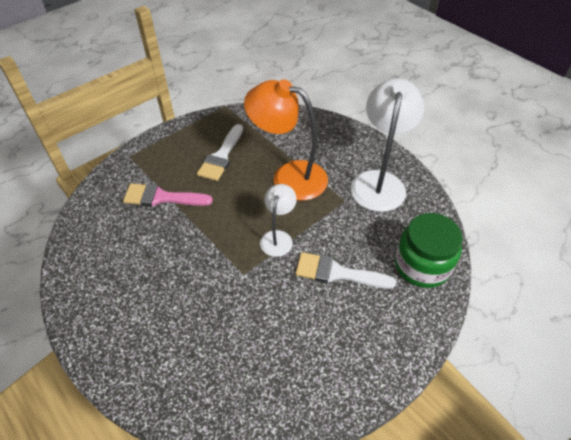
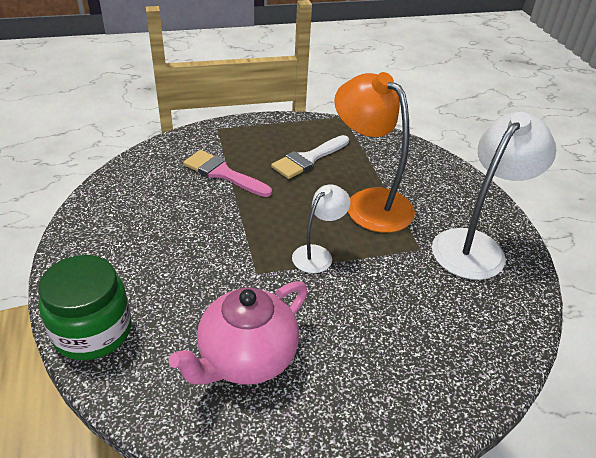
camera: 25 degrees right, 10 degrees down
(279, 346) = (246, 358): none -> pink teapot
(337, 273) = (362, 316): white brush -> none
(422, 265) = (475, 352): green jar -> green jar (92, 331)

